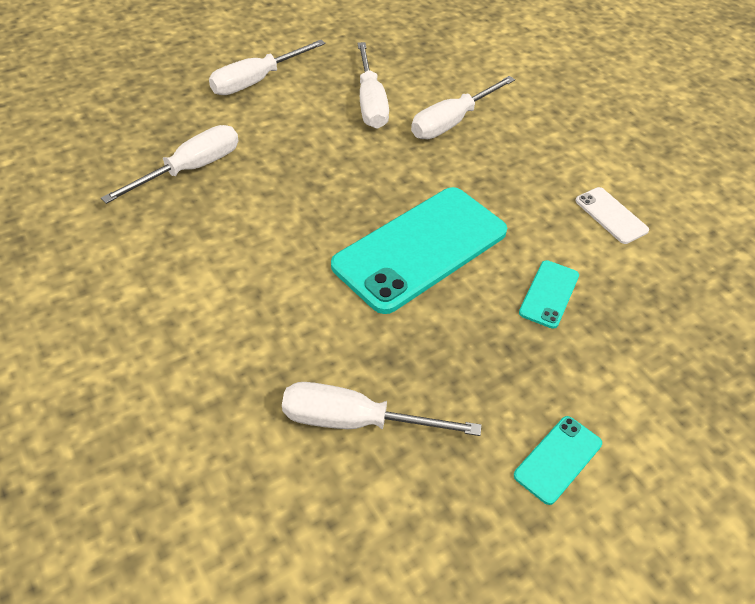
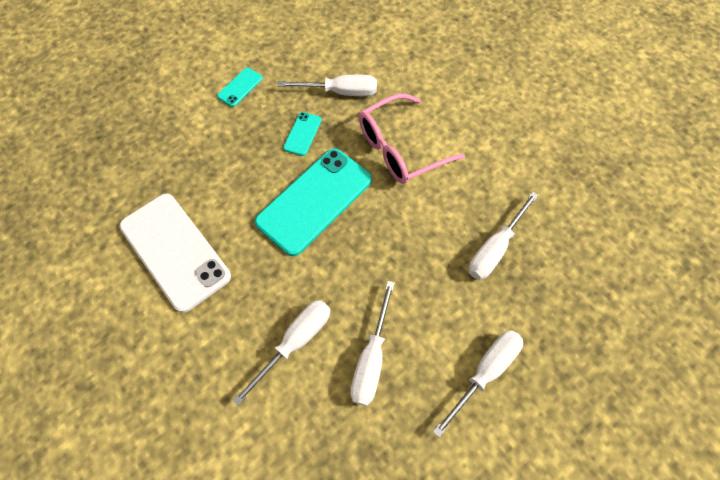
camera: 175 degrees right, 15 degrees up
(273, 303) = (400, 148): none -> pink glasses
(370, 102) = (371, 358): white screwdriver -> white screwdriver turned 150 degrees counterclockwise
(549, 294) = (231, 178): turquoise phone -> turquoise phone (302, 134)
(611, 215) = (175, 251): white phone -> white phone, size x2.25

